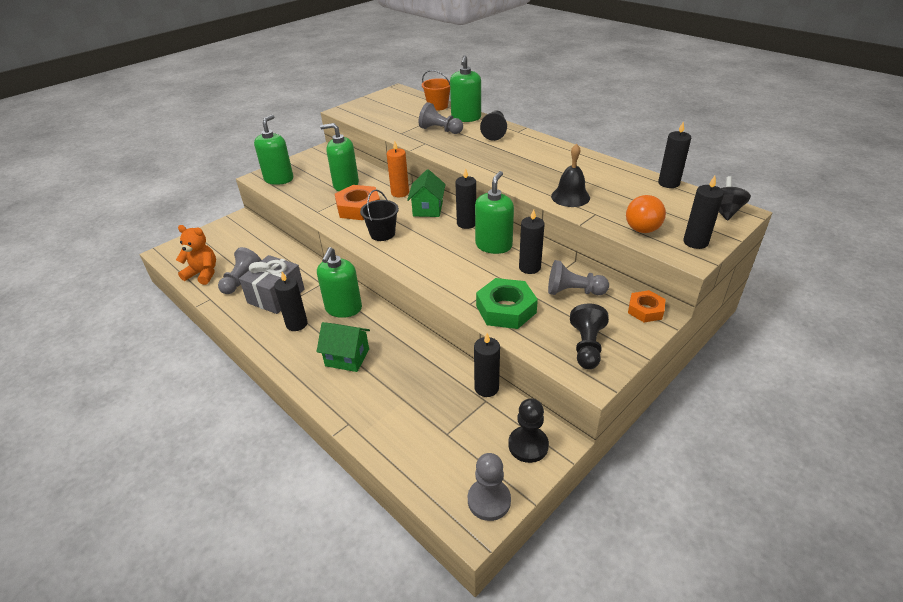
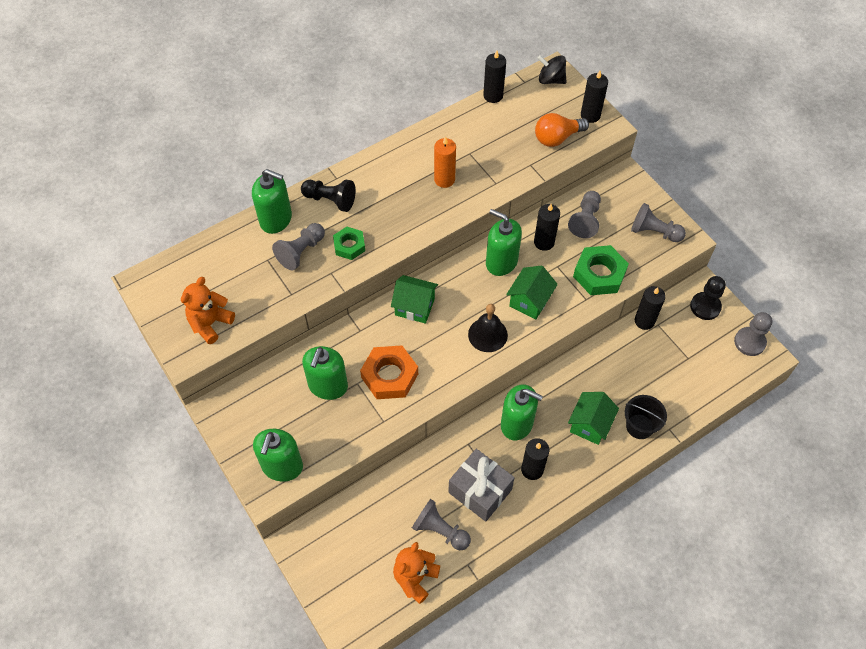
camera: 80 degrees left, 20 degrees up
(279, 179) = (282, 466): green soap dispenser -> green soap dispenser turned 105 degrees counterclockwise
(369, 113) = (210, 323): none -> orange teddy bear
(382, 234) = (452, 356): black bucket -> black bucket (639, 426)
(400, 193) = (369, 329): orange candle -> orange candle (444, 179)
(437, 106) = (225, 242): orange bucket -> none
(453, 145) = (349, 245): none -> green nut
(454, 267) = (530, 301): none -> green house
(466, 223) = (455, 276): black candle -> none
(570, 197) = (496, 173): black bell -> black bell (487, 334)
(587, 346) = (654, 232): black pawn -> grey pawn
(643, 225) = (557, 138): orange light bulb -> orange light bulb turned 120 degrees clockwise
(645, 310) = (618, 181): orange nut -> none

